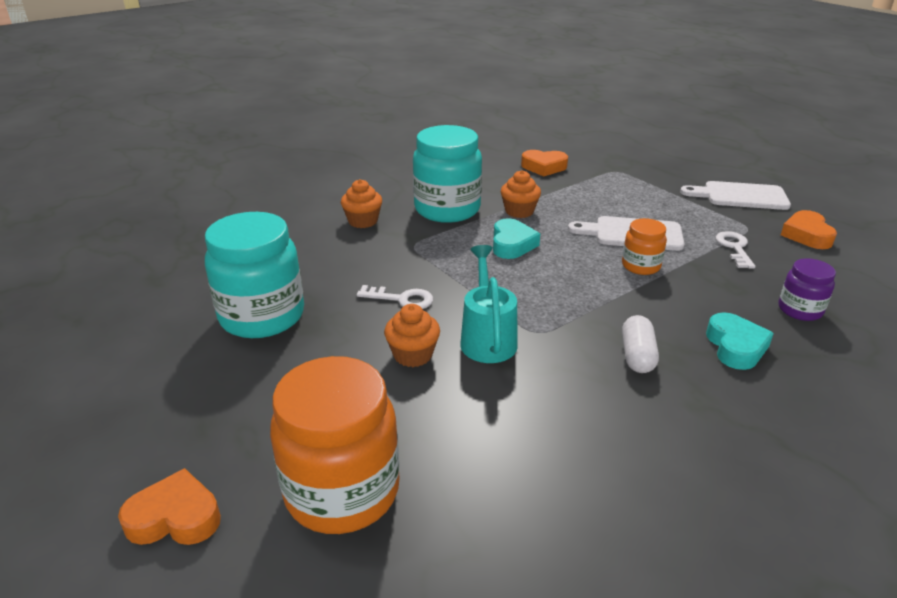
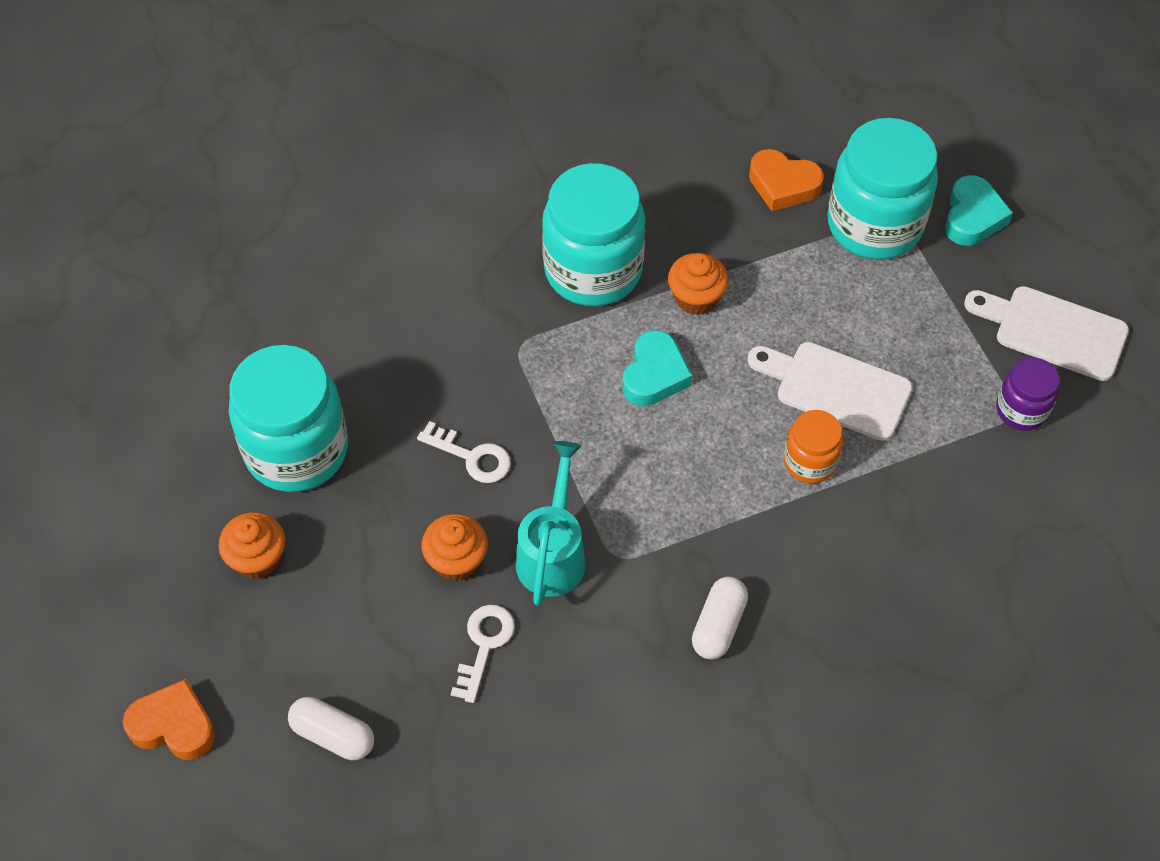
camera: 15 degrees right, 25 degrees up
(342, 491) = (333, 735): orange jar -> white capsule
(363, 221) = (465, 274): orange cupcake -> orange cupcake (257, 558)
(606, 174) = (874, 225): none -> turquoise jar
(734, 248) = (964, 453): white key -> white key (484, 645)
(735, 347) = (846, 640): turquoise heart -> turquoise heart (972, 217)
(799, 310) = (970, 597): purple jar -> purple jar (1021, 410)
(806, 235) = (1090, 448): orange heart -> none

